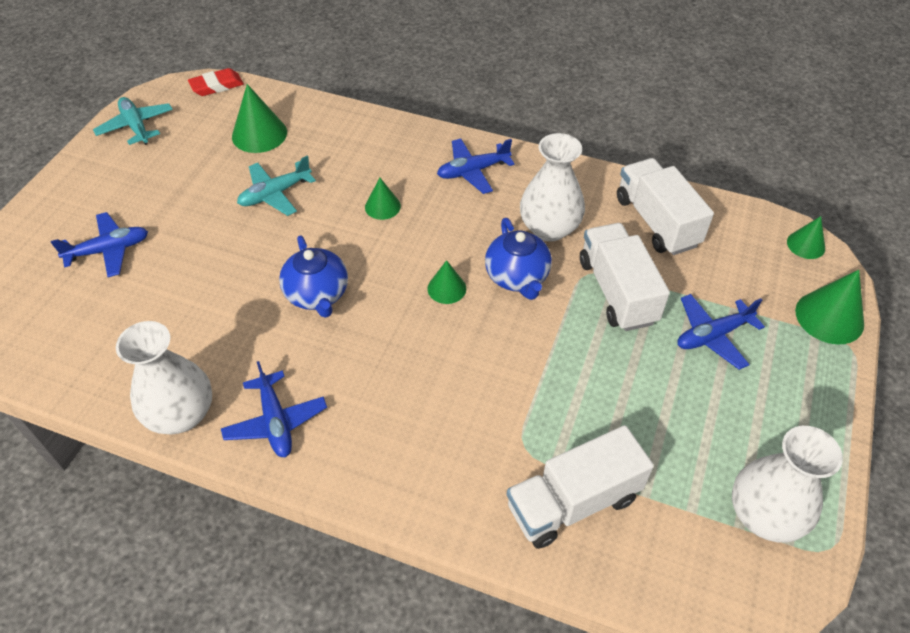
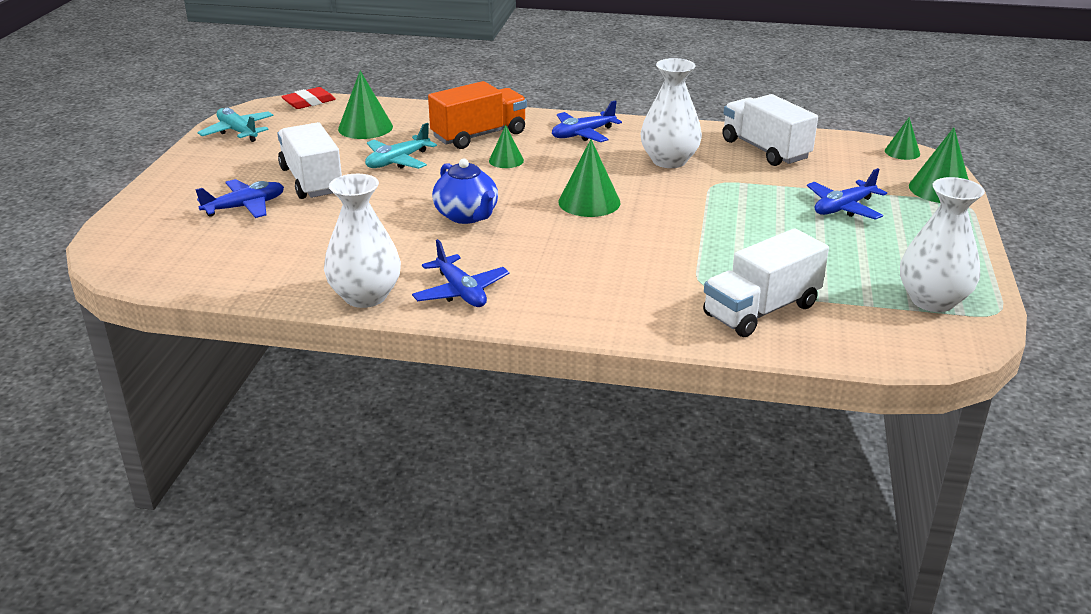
camera: 10 degrees left, 20 degrees down
(367, 161) = (479, 135): none -> orange truck
(446, 288) = (589, 202): green cone -> green cone, size x1.66
(517, 277) = (652, 190): blue teapot -> none
(617, 291) = (747, 191): white truck -> white truck (311, 181)

